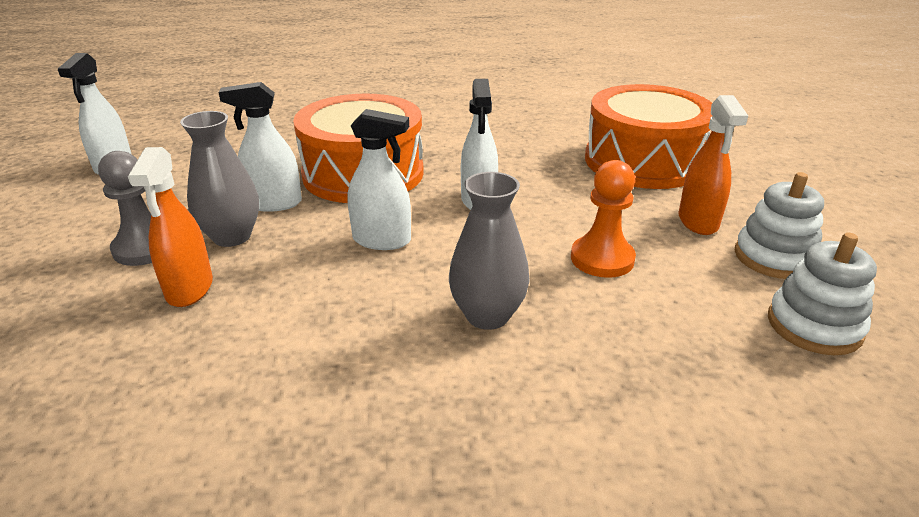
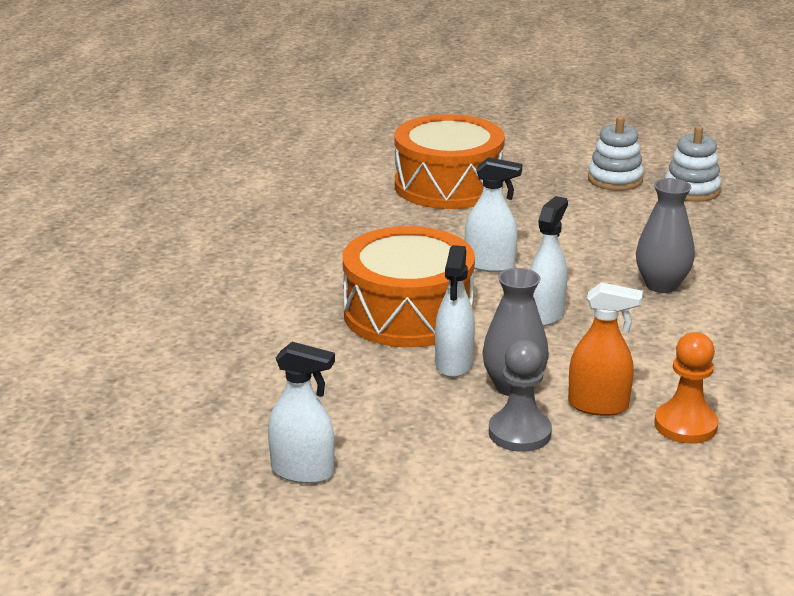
camera: 75 degrees left, 5 degrees down
(602, 259) = (600, 234): orange pawn -> orange pawn (685, 425)
(698, 222) = (559, 190): orange spray bottle -> none

